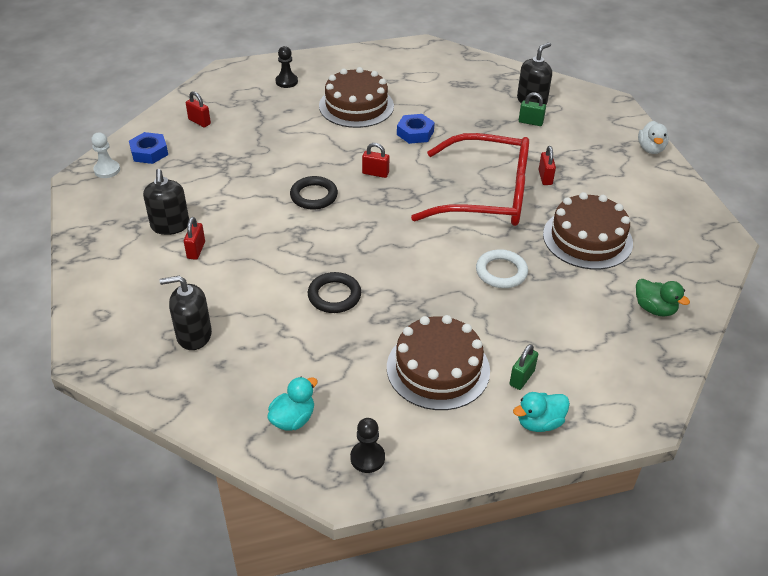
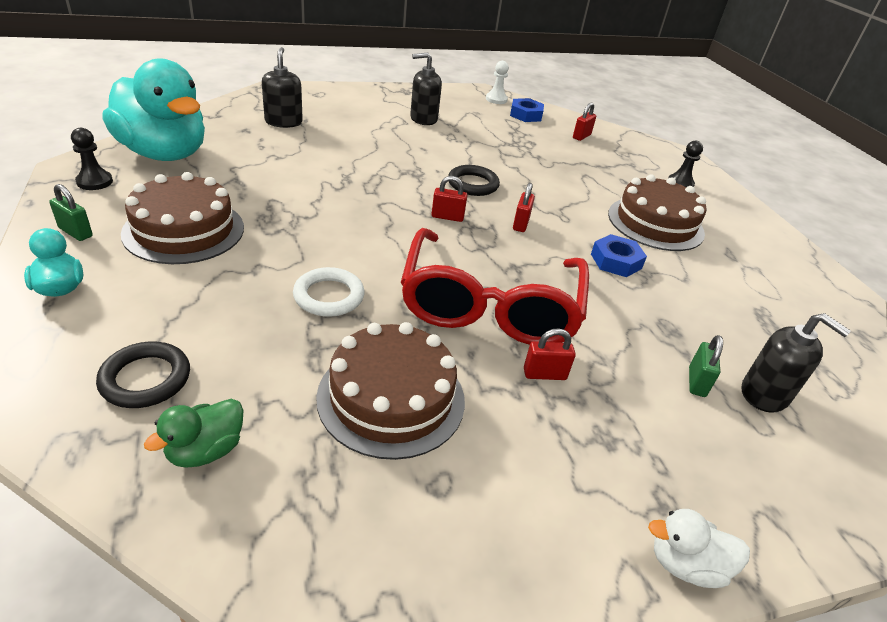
camera: 85 degrees right, 5 degrees down
(196, 250) = (390, 127): red padlock -> red padlock (447, 217)
(293, 419) = (164, 153): turquoise duck -> turquoise duck, size x2.34
(334, 296) = (314, 183): black ring -> black ring (145, 379)
(522, 378) = (137, 285): green padlock -> green padlock (75, 232)

